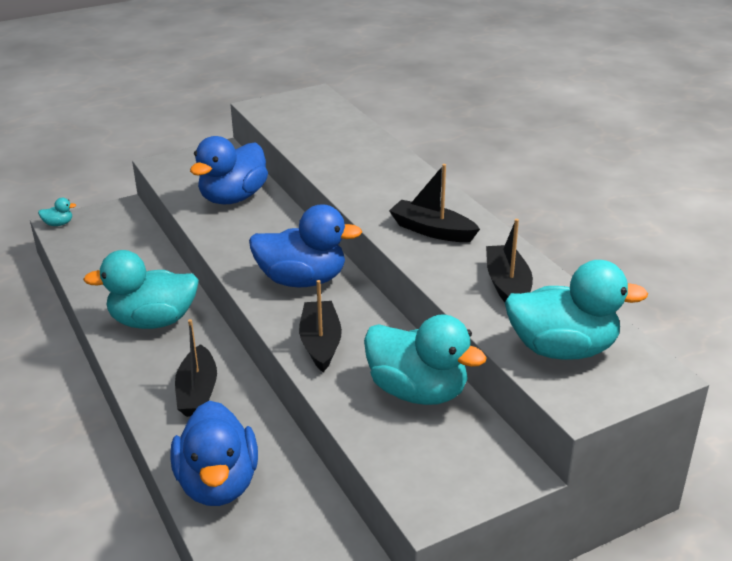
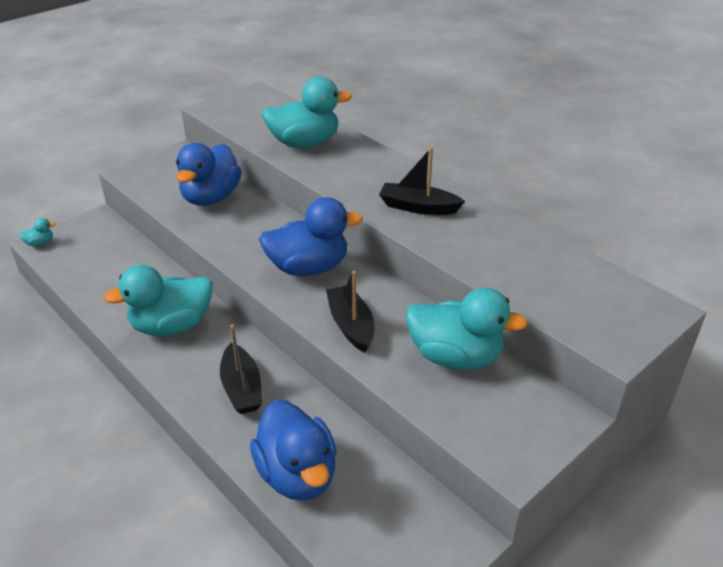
camera: 15 degrees left, 5 degrees up
(507, 286) = (506, 249): black boat -> none
(562, 349) = (578, 300): turquoise duck -> turquoise duck (304, 143)

